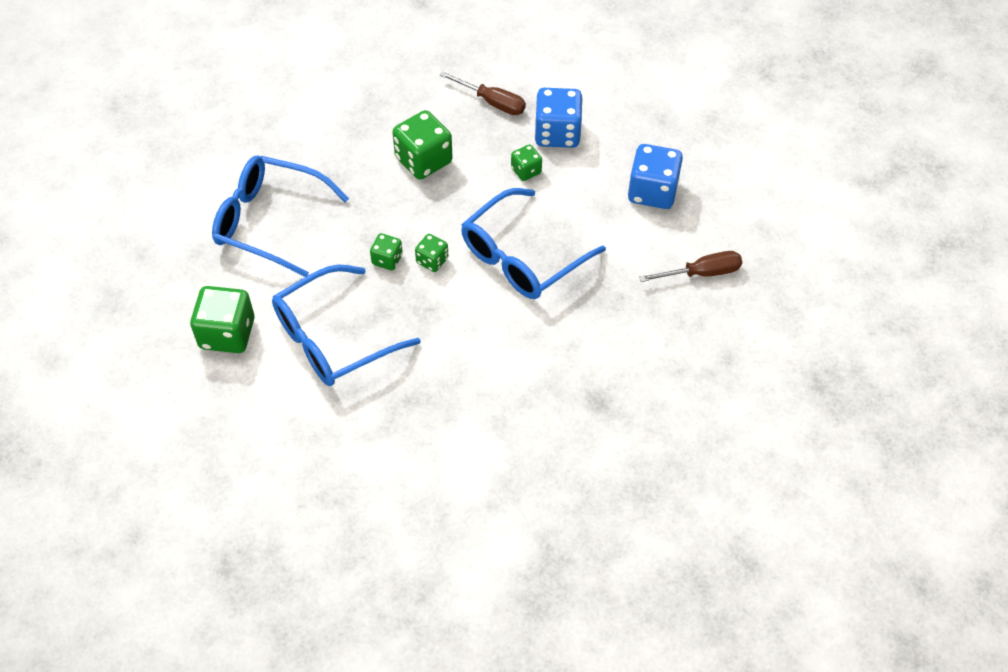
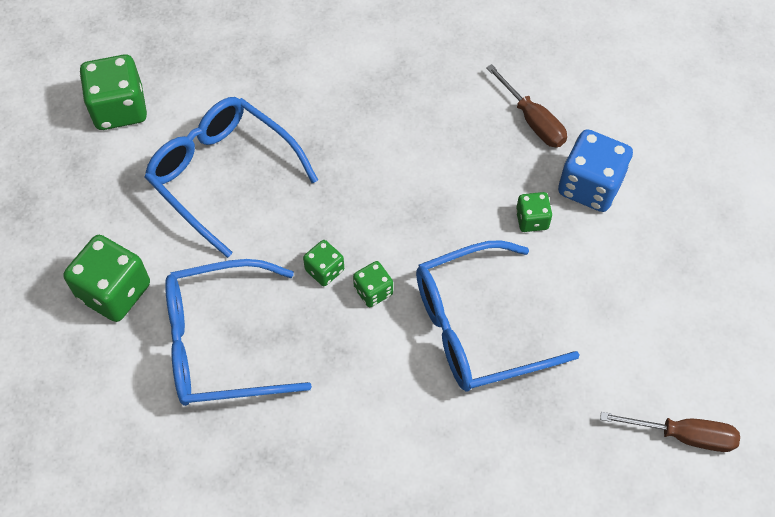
camera: 25 degrees right, 5 degrees up
(423, 160) = (422, 164): green dice -> green dice (119, 109)
(652, 192) = (670, 303): blue dice -> none

